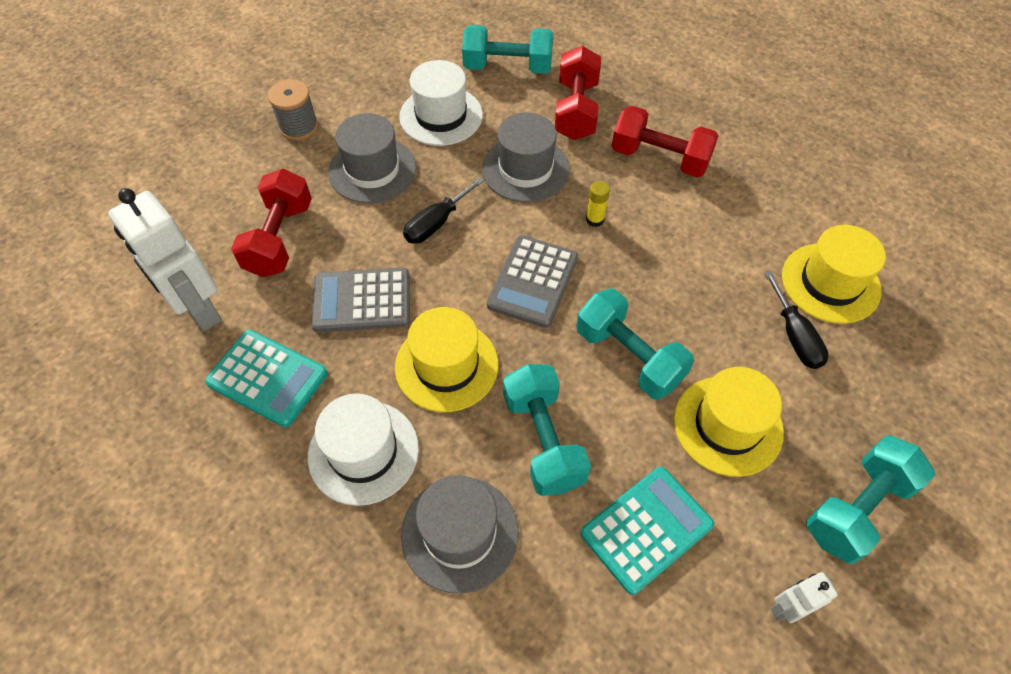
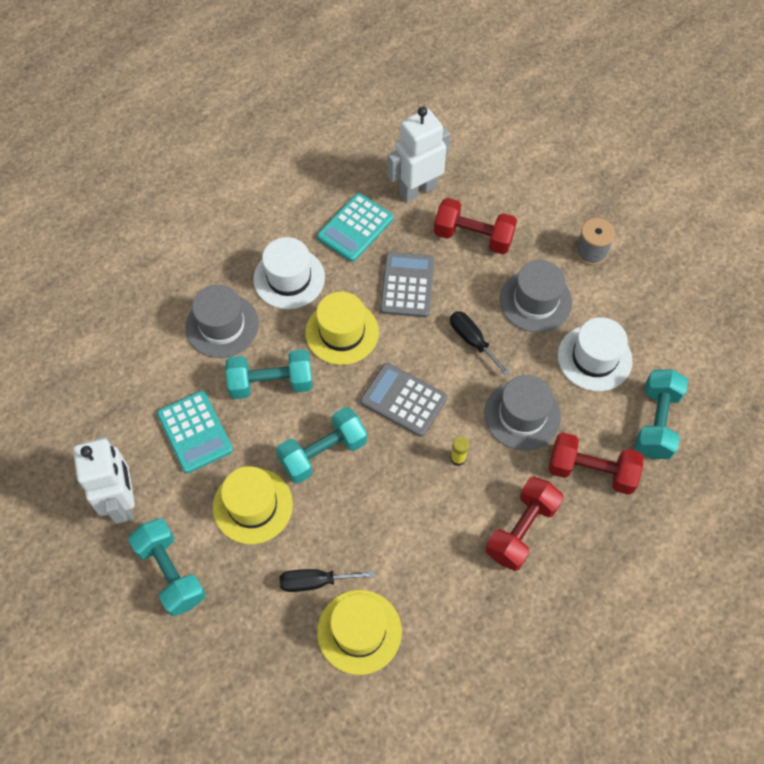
camera: 100 degrees right, 5 degrees up
(787, 608) = (123, 502): white robot -> white robot, size x2.06

